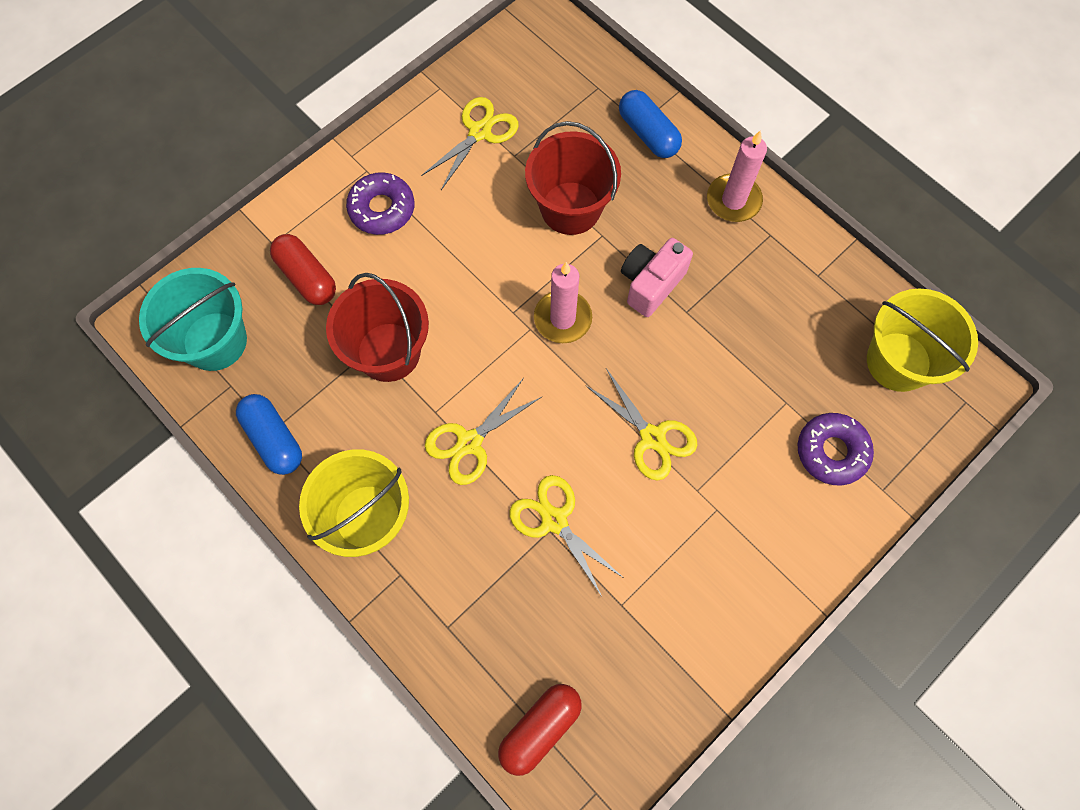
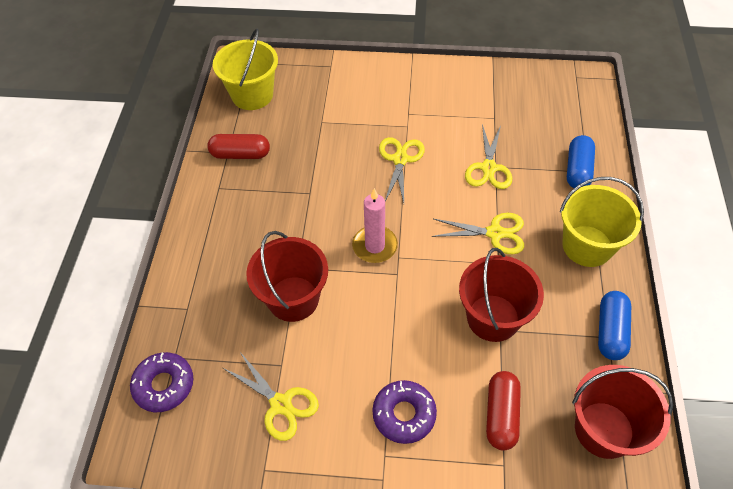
camera: 130 degrees left, 15 degrees down
(215, 341) = (604, 429): turquoise bucket -> red bucket
(480, 132) = (281, 404): yellow scissors -> yellow scissors turned 135 degrees counterclockwise
(540, 728) = (579, 109): red capsule -> red capsule (240, 154)
(648, 133) = (192, 298): blue capsule -> blue capsule (577, 170)
(651, 284) = (308, 220): pink camera -> none
(733, 200) = (208, 219): pink candle -> none
(831, 451) = (330, 92): purple donut -> purple donut (164, 385)

